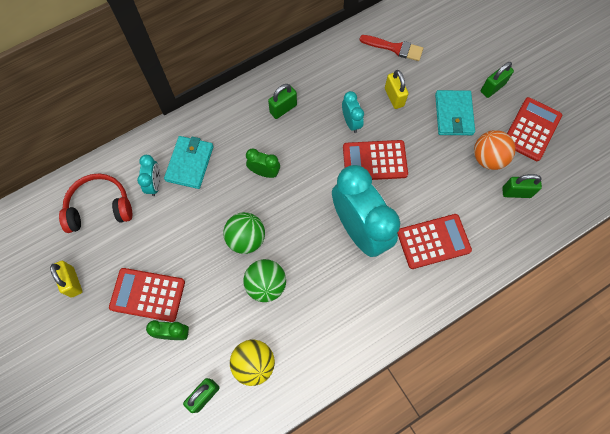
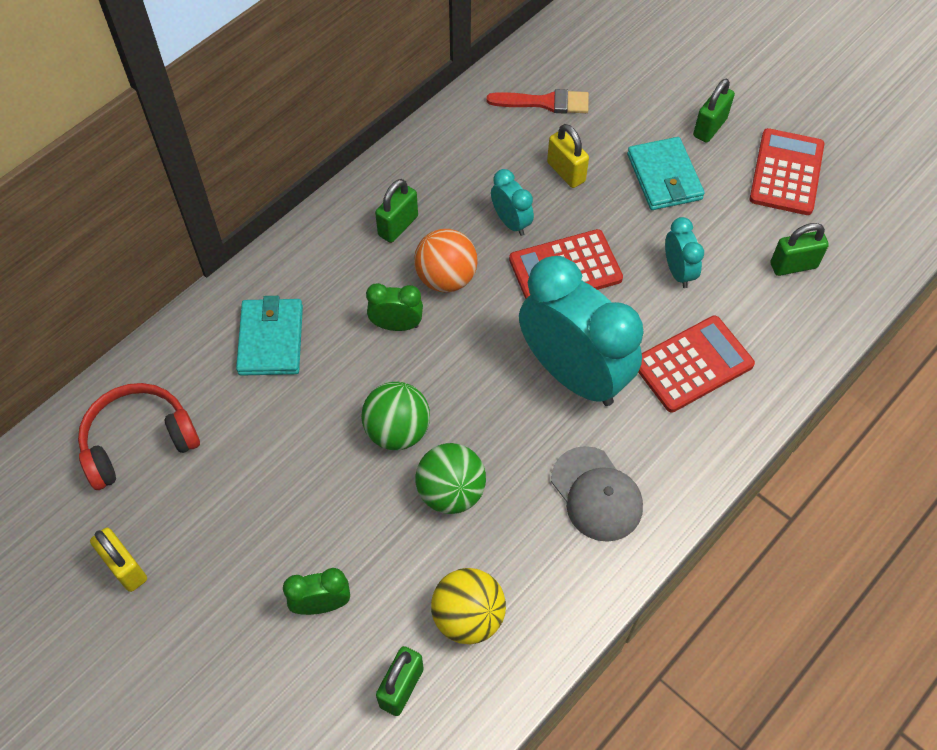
camera: 15 degrees left, 10 degrees down
(147, 294) = (260, 555): red calculator -> none
(155, 184) = (222, 384): turquoise clock -> turquoise clock (678, 272)
(350, 309) = (596, 494): none -> grey cap
(488, 158) = (735, 227): orange ball -> orange ball (446, 278)

